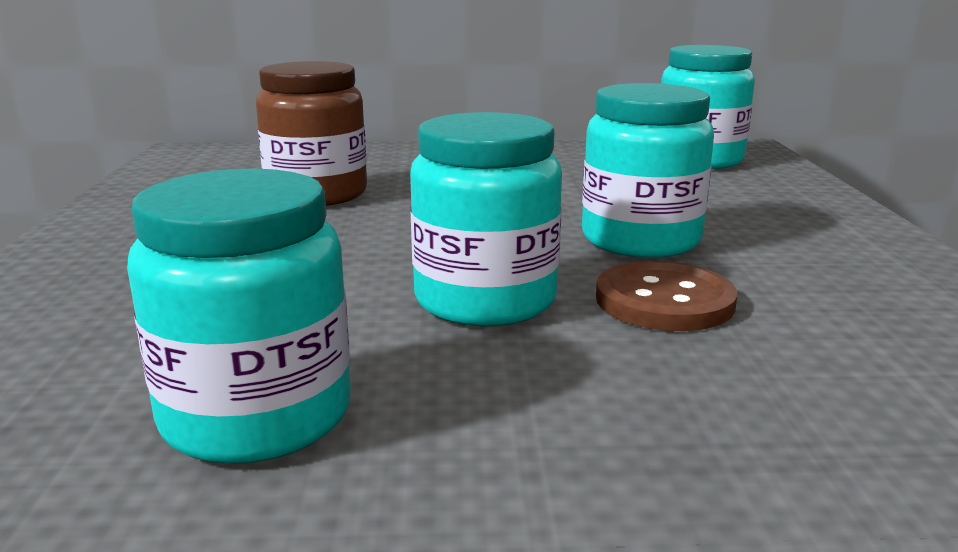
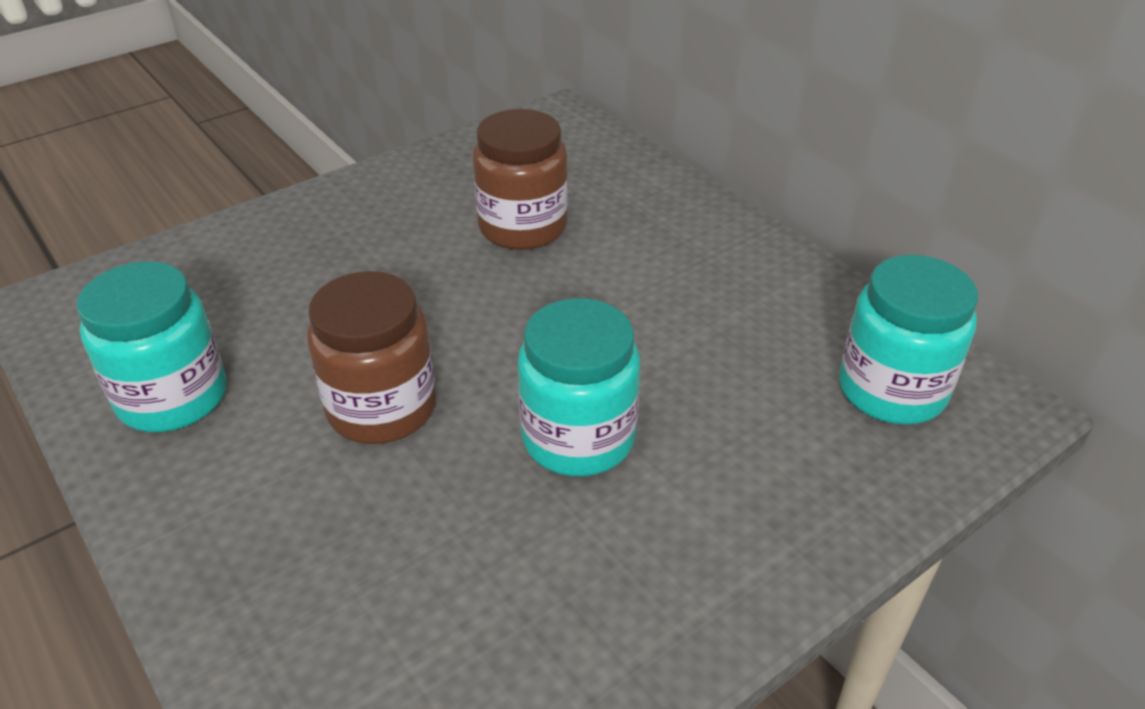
camera: 55 degrees right, 20 degrees up
(485, 300) = (382, 408): turquoise jar -> brown jar
(664, 301) = (450, 497): brown button -> none

